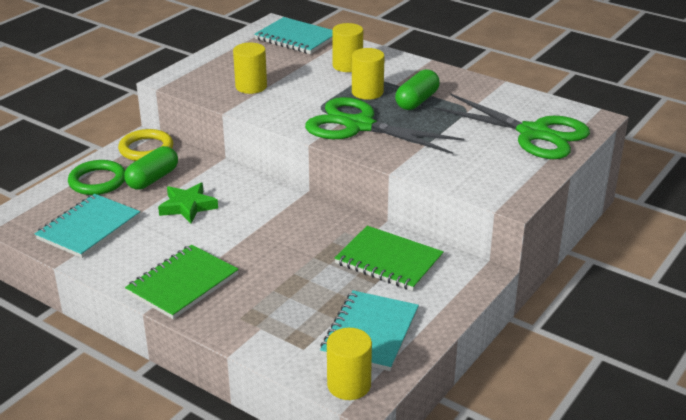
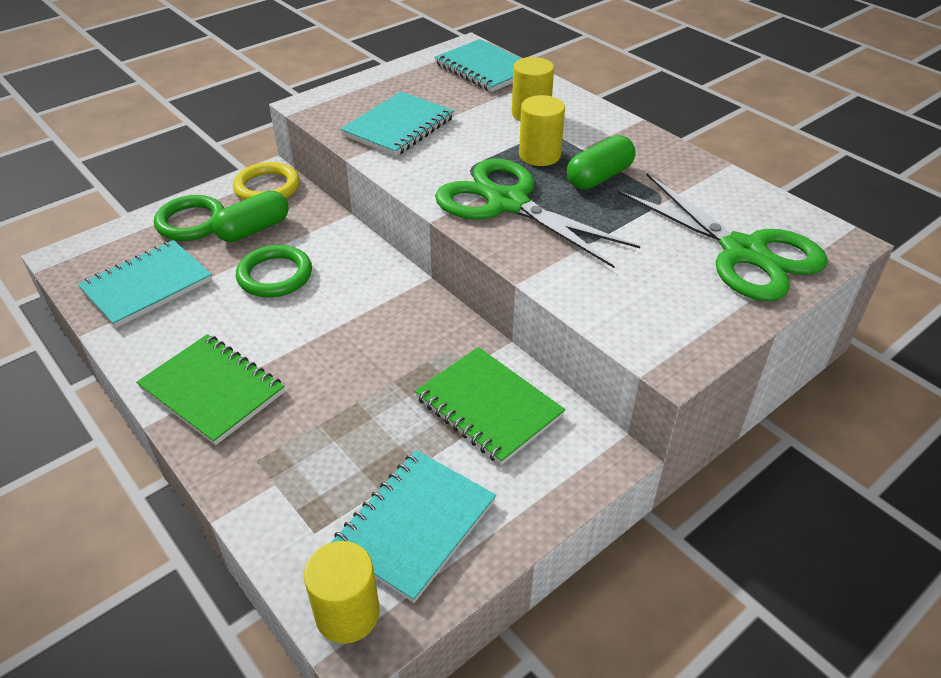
camera: 15 degrees right, 10 degrees up
(182, 284) = (212, 390): green notebook -> green notebook turned 75 degrees clockwise
(188, 206) = (275, 275): green star -> green ring
(251, 86) = (399, 127): yellow cylinder -> turquoise notebook

